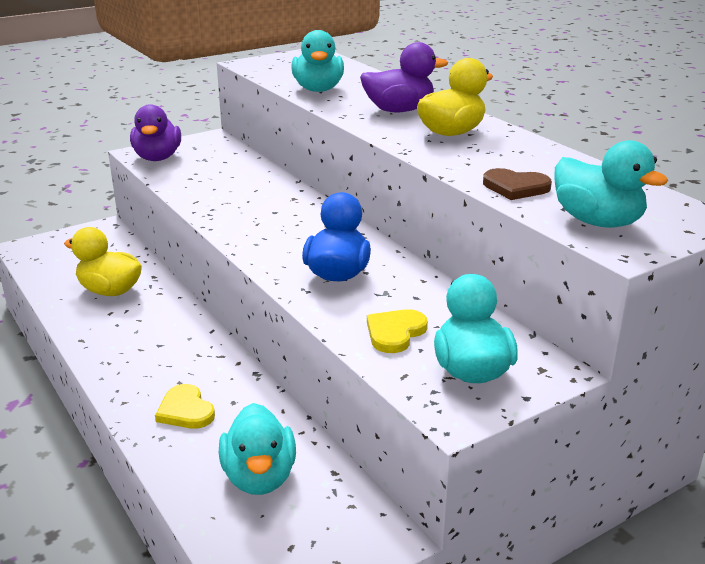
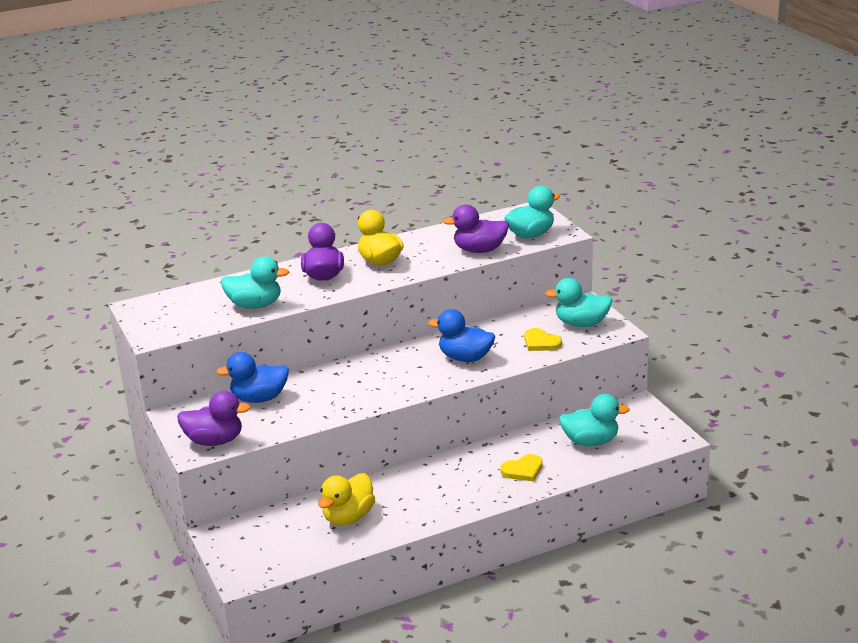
camera: 80 degrees left, 0 degrees up
(238, 167) = (259, 398): none -> blue duck
(515, 187) = (479, 250): brown heart -> purple duck

